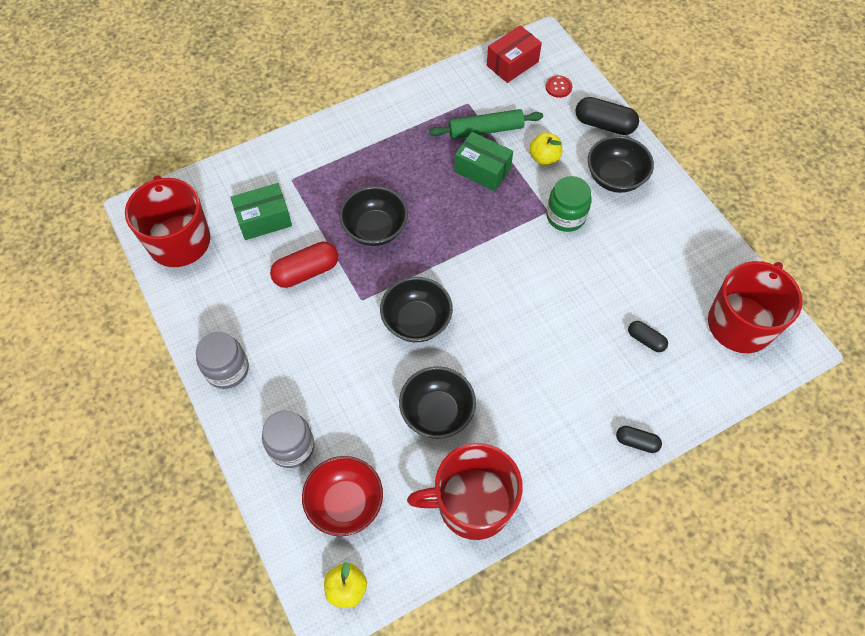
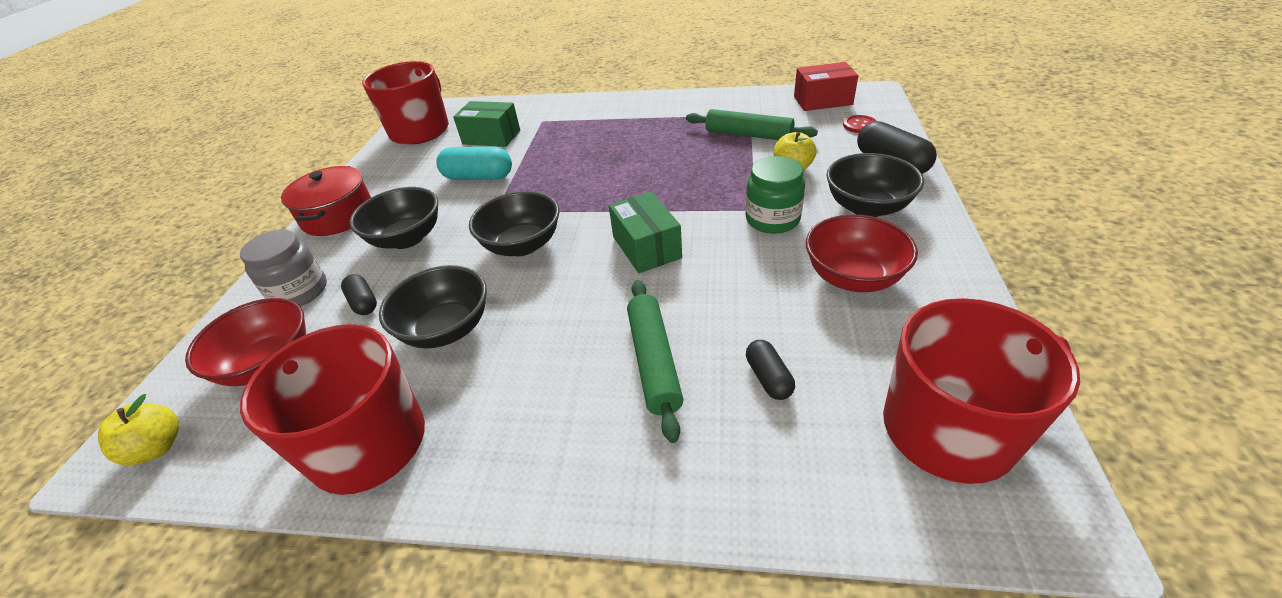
camera: 40 degrees right, 20 degrees down
(227, 369) = (338, 216): grey jar -> red pot
(306, 272) = (478, 177): red capsule -> turquoise capsule
(375, 229) = (568, 169): black bowl -> black bowl (407, 238)
(482, 170) = (715, 160): green box -> green box (646, 247)
(581, 363) = (653, 362): none -> green rolling pin
(636, 442) = (638, 499): black capsule -> black capsule (363, 303)
(643, 244) = (853, 277): none -> red bowl

